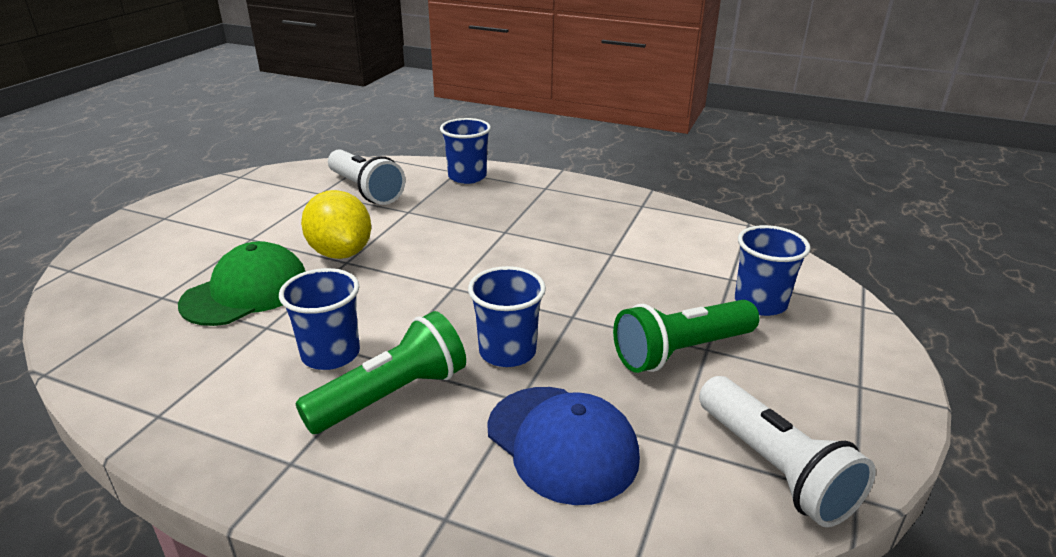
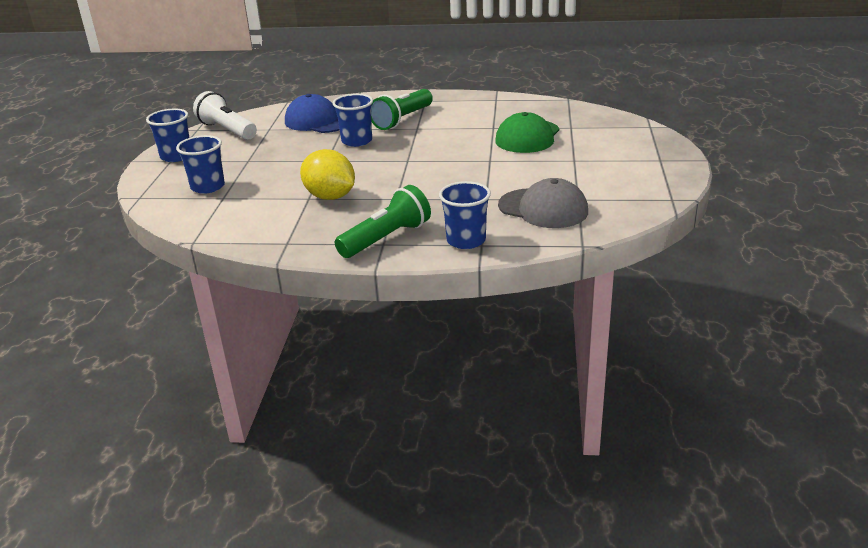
camera: 165 degrees right, 0 degrees up
(331, 354) = (446, 125): blue cup -> blue cup (176, 156)
(341, 253) = (500, 163): yellow lemon -> yellow lemon (330, 197)
(365, 190) = (543, 208): white flashlight -> grey cap
(681, 351) = (262, 157): green flashlight -> green flashlight (386, 238)

